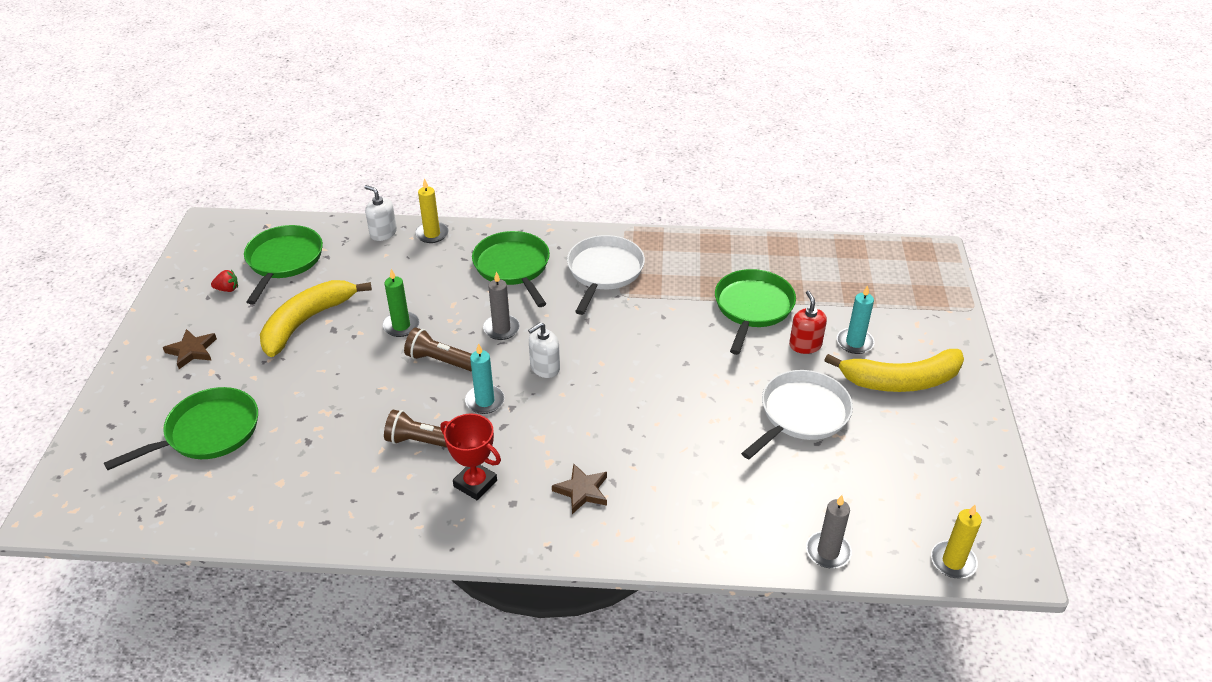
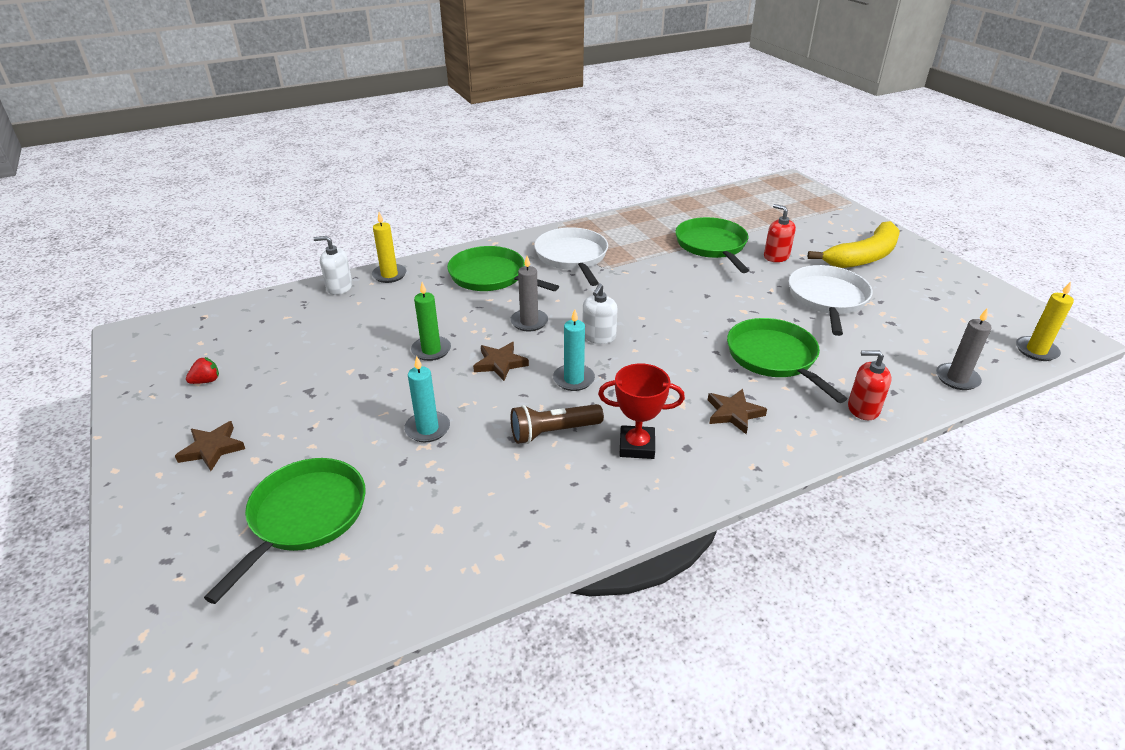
camera: 30 degrees left, 5 degrees down
(284, 261) = (251, 338): green pan -> green pan (774, 357)
(306, 322) = (327, 379): yellow banana -> none
(442, 361) = (500, 363): brown flashlight -> brown star
(700, 538) = (863, 408): none -> red soap dispenser
(854, 342) = (806, 244): turquoise candle -> turquoise candle (427, 429)

